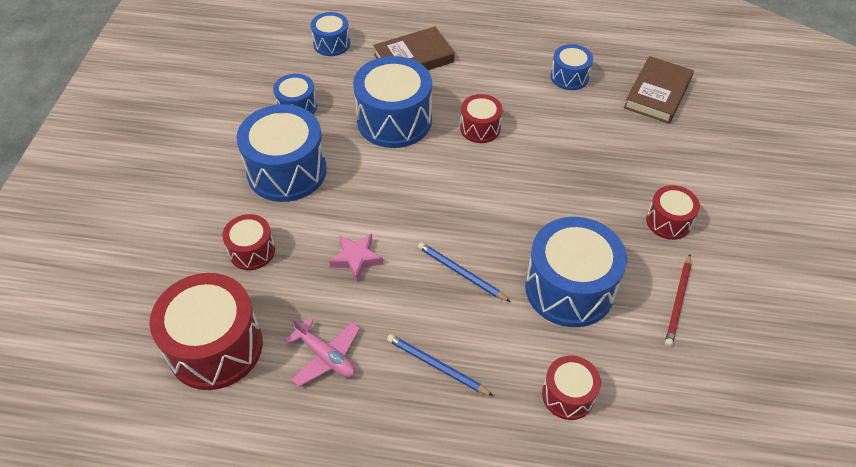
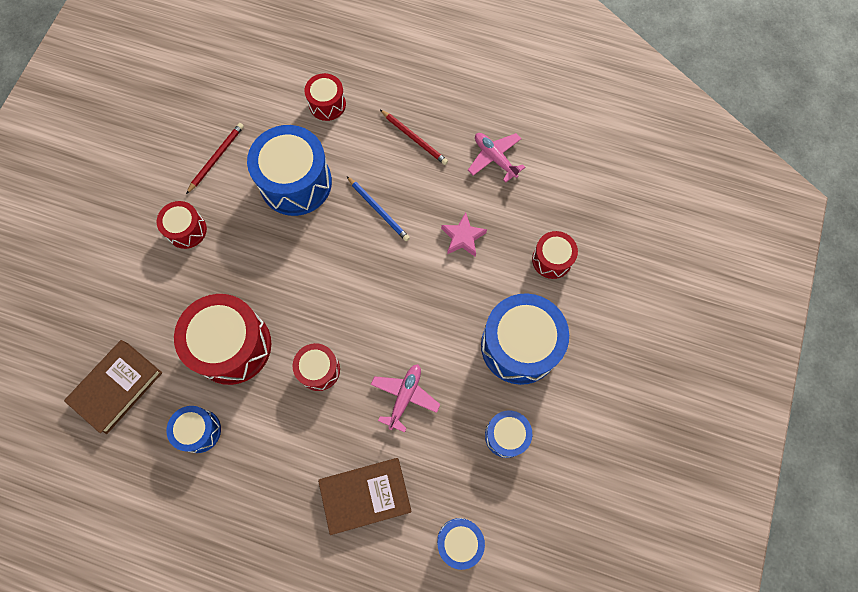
camera: 170 degrees left, 20 degrees up
(215, 347) = (578, 179): red drum -> red drum (232, 346)
(394, 120) = (405, 396): blue drum -> pink plane
(436, 366) = (414, 138): blue pencil -> red pencil

